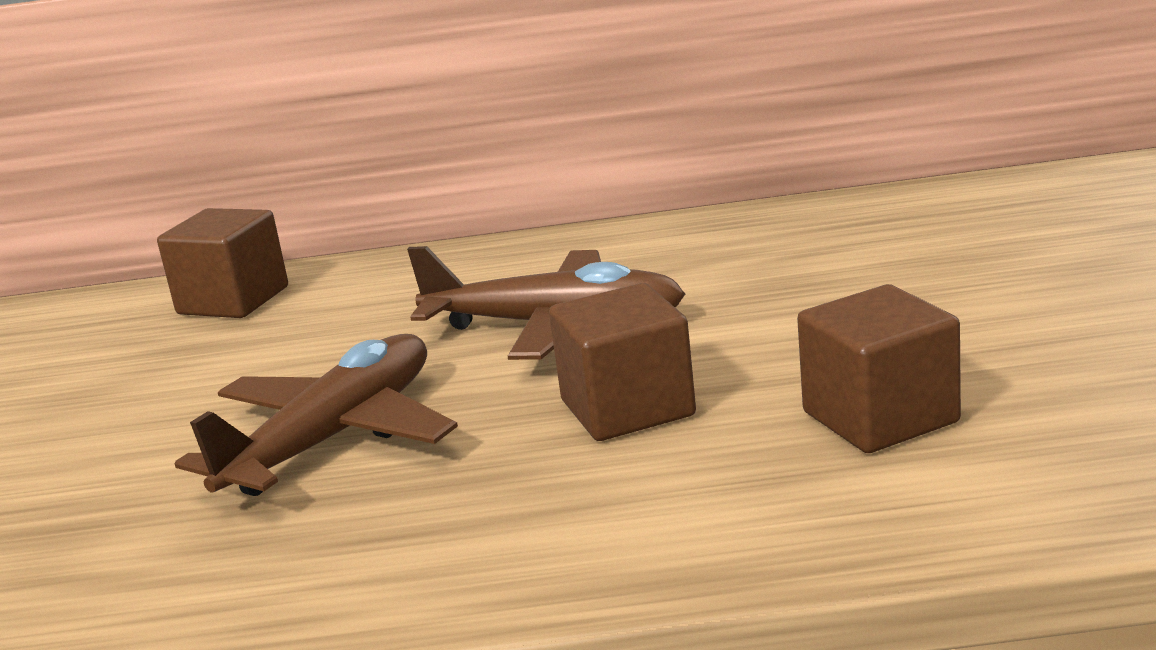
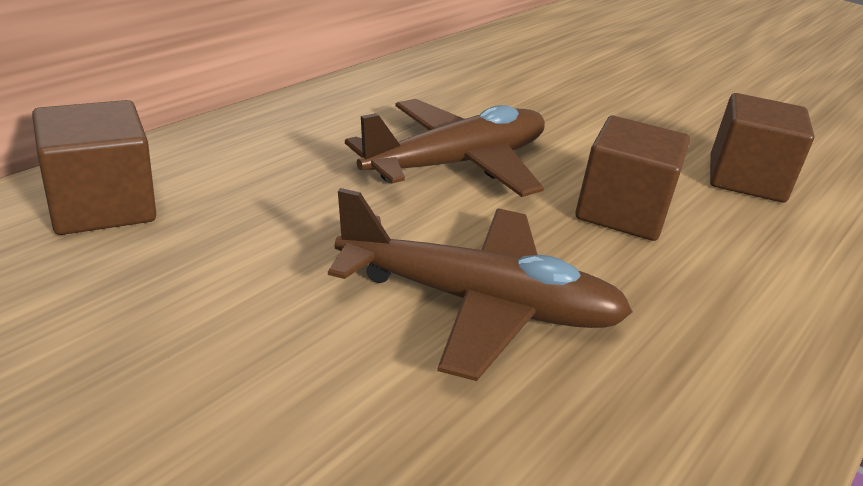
camera: 55 degrees left, 10 degrees up
(334, 438) = (479, 304): brown plane -> brown plane turned 120 degrees clockwise

